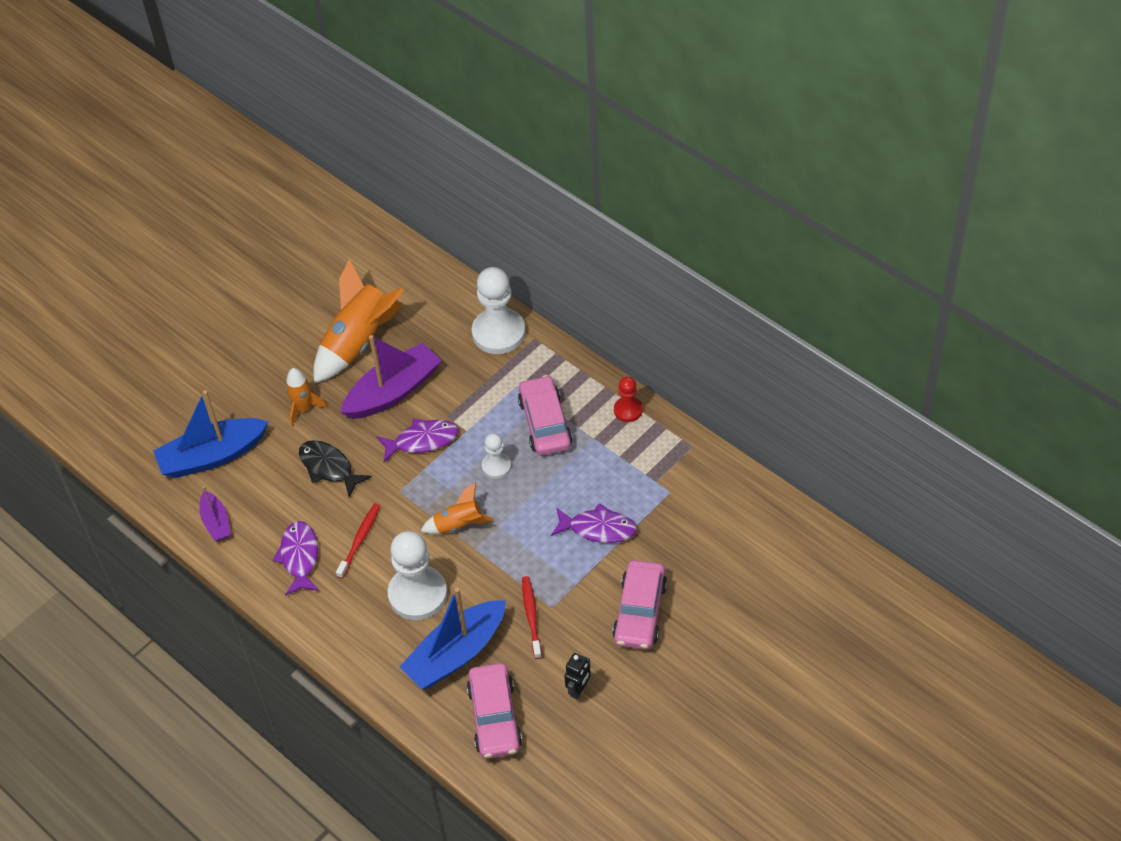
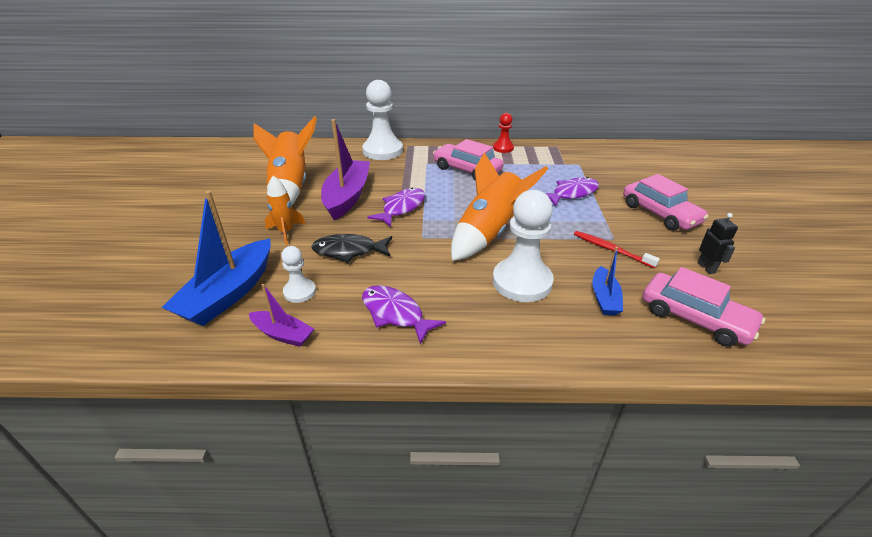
camera: 45 degrees left, 15 degrees down
(360, 539) = (431, 276): red toothbrush -> none
(456, 653) = (604, 298): blue boat -> blue boat, size x0.53
(458, 525) = (489, 232): orange rocket -> orange rocket, size x1.86
(496, 466) = (468, 197): white pawn -> white pawn (299, 292)

